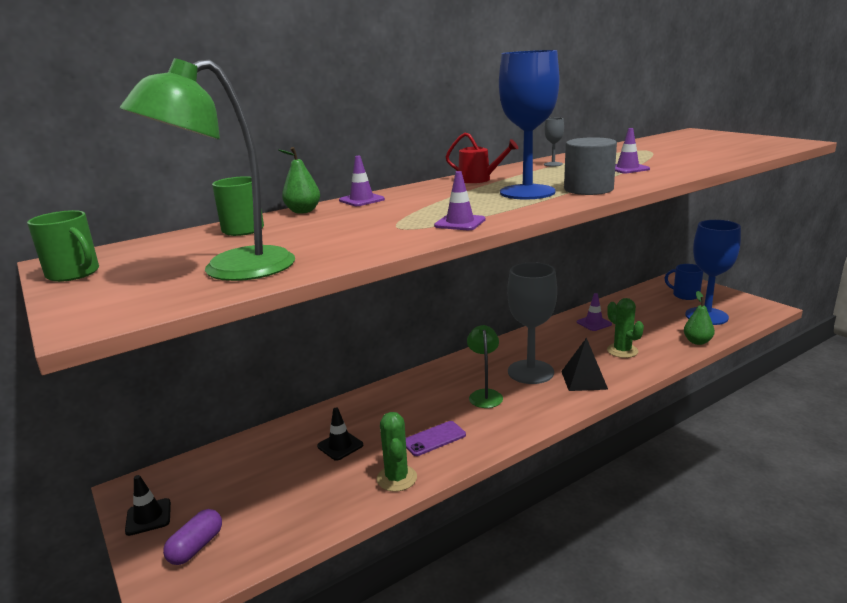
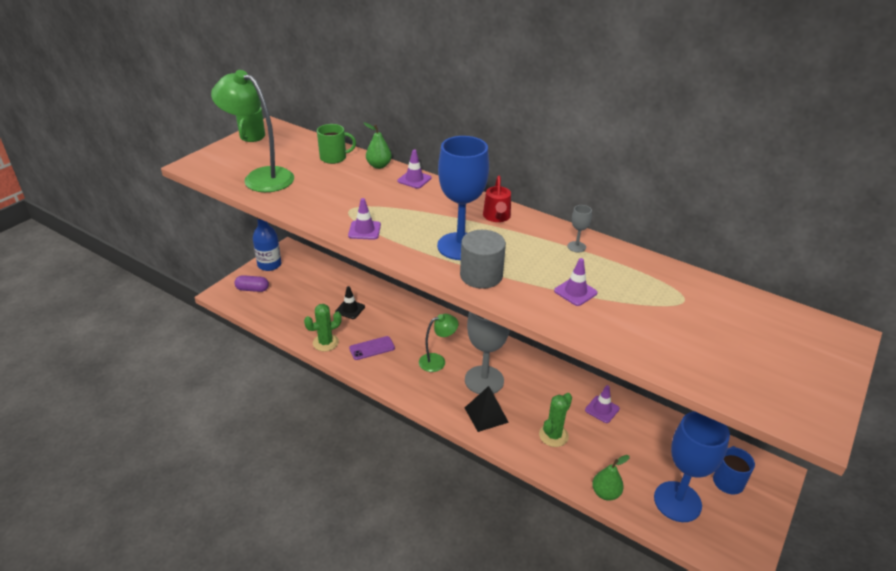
camera: 65 degrees right, 15 degrees up
(148, 517) = (269, 265): black traffic cone -> blue bottle
(434, 439) = (372, 348): purple phone -> purple phone turned 60 degrees counterclockwise

